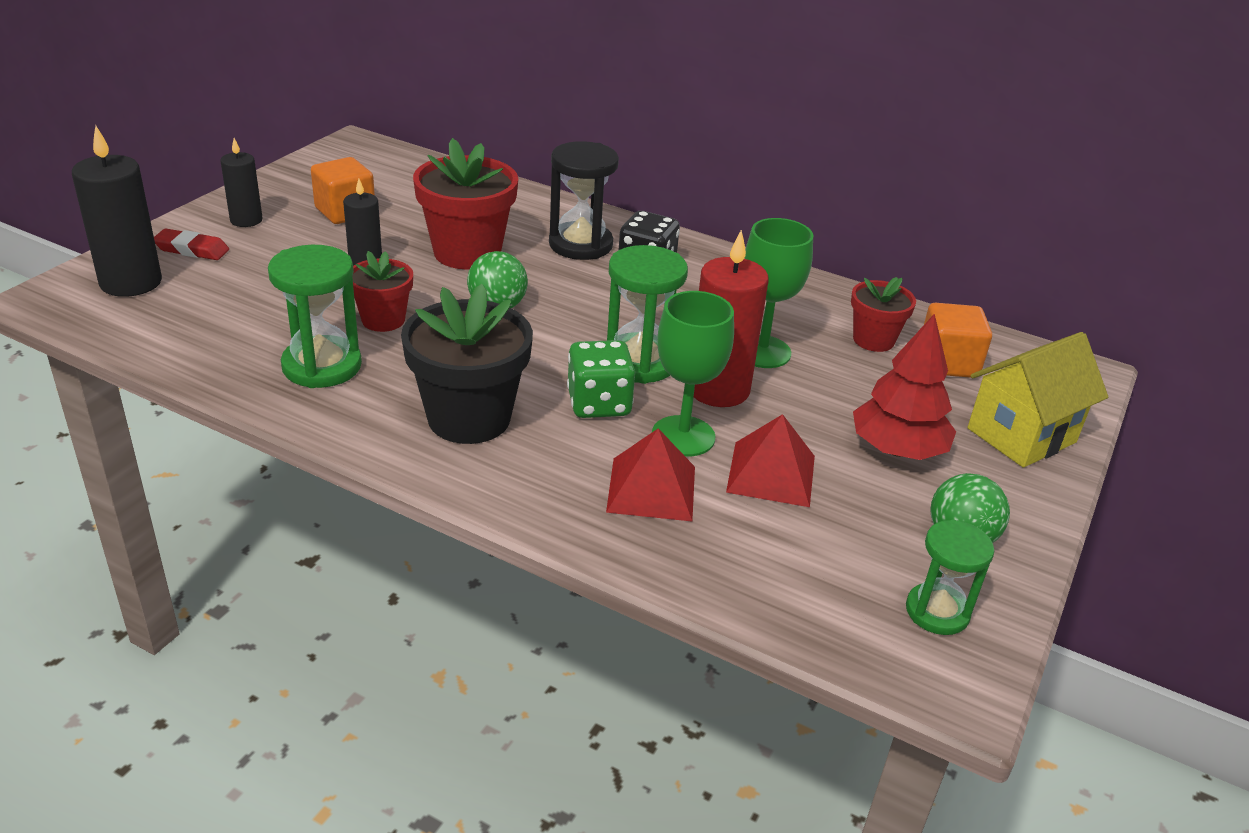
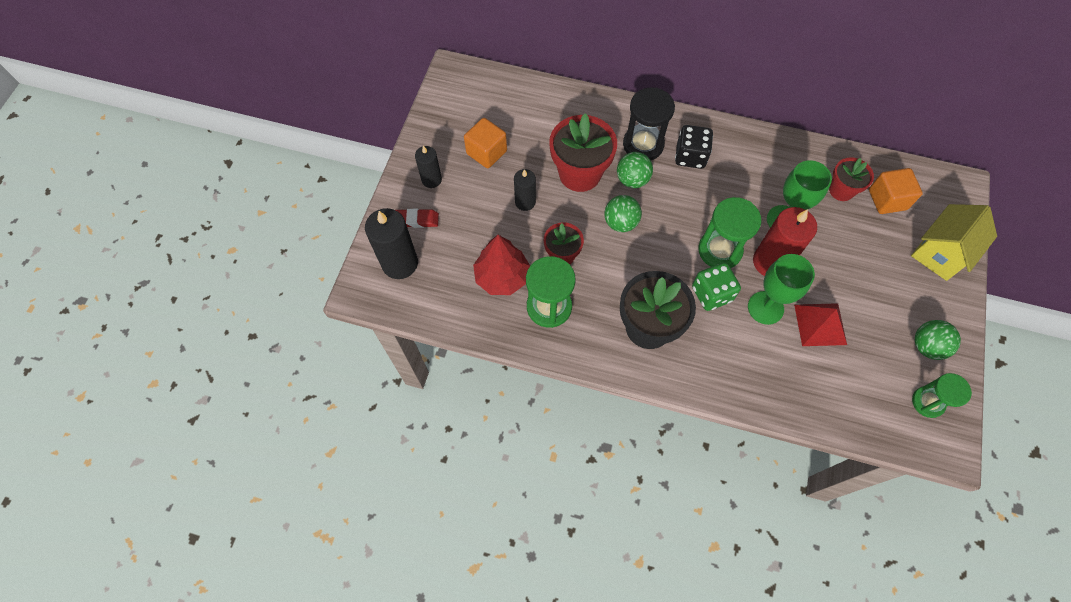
camera: 10 degrees left, 30 degrees up
(543, 272) = (632, 180): none -> green ball
(651, 489) = (764, 355): red pyramid -> none
(897, 450) = (879, 285): red tree -> red tree (502, 277)

